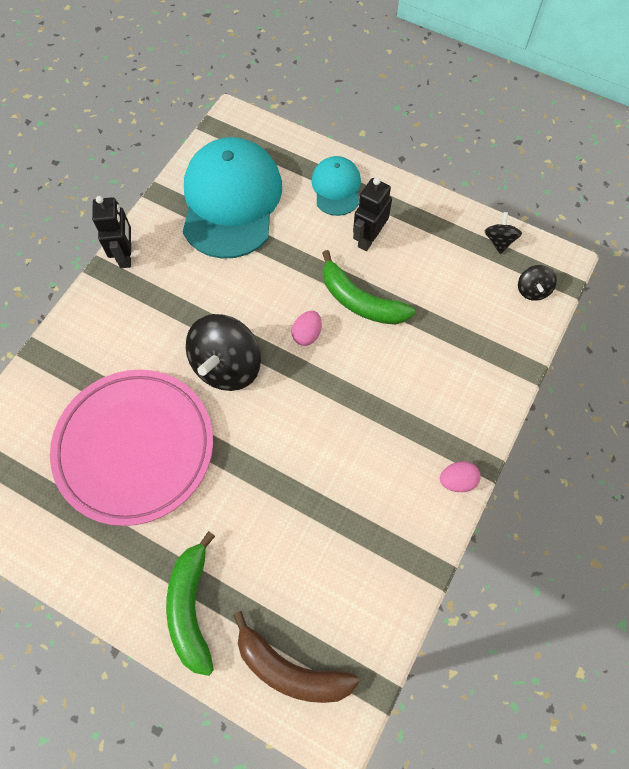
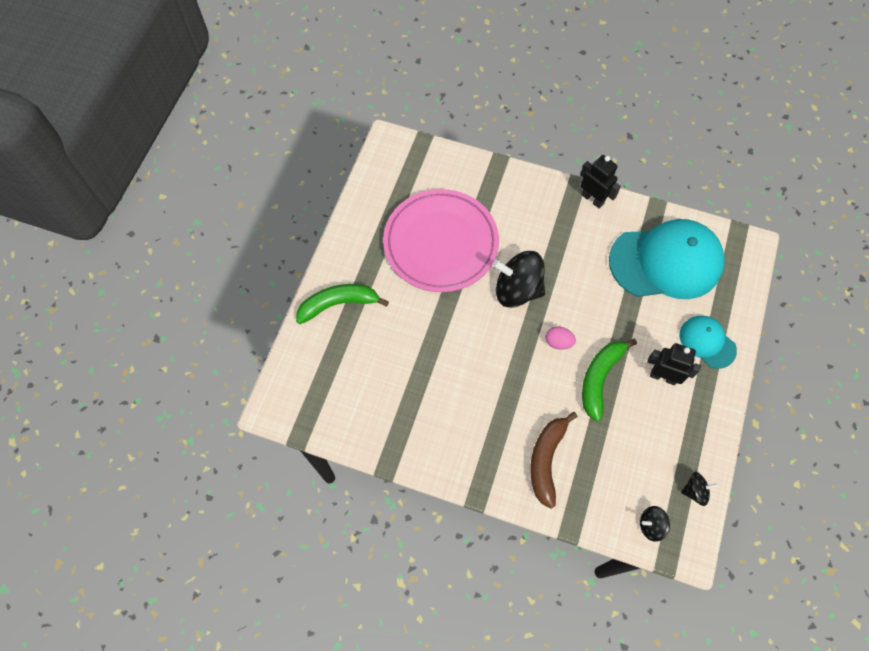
camera: 80 degrees right, 0 degrees up
(126, 255) = (592, 199): black robot -> black robot turned 120 degrees counterclockwise
(290, 669) = (307, 374): brown banana -> brown banana (546, 460)
(336, 188) = (707, 342): turquoise cap -> turquoise cap turned 120 degrees counterclockwise
(457, 480) = (460, 474): pink egg -> none

